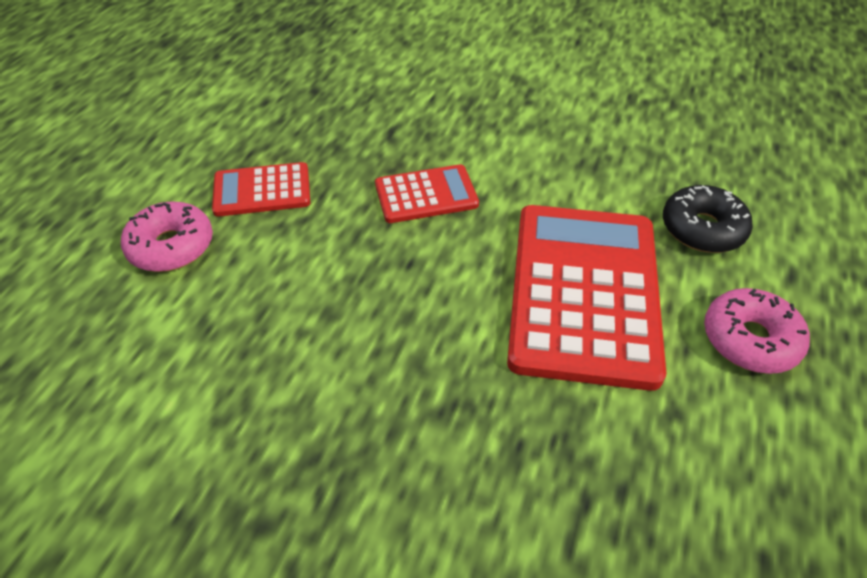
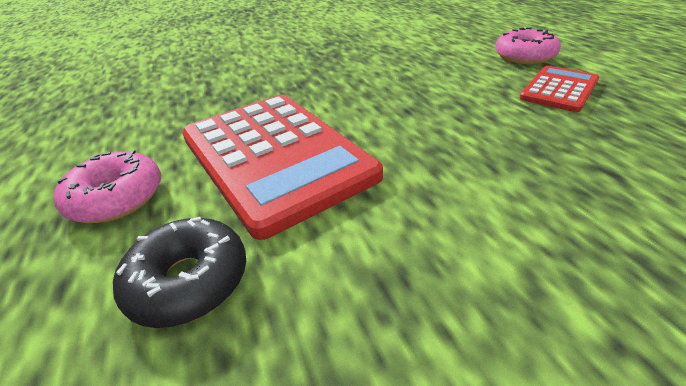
camera: 140 degrees right, 10 degrees down
(426, 195) = (474, 146): red calculator -> none

